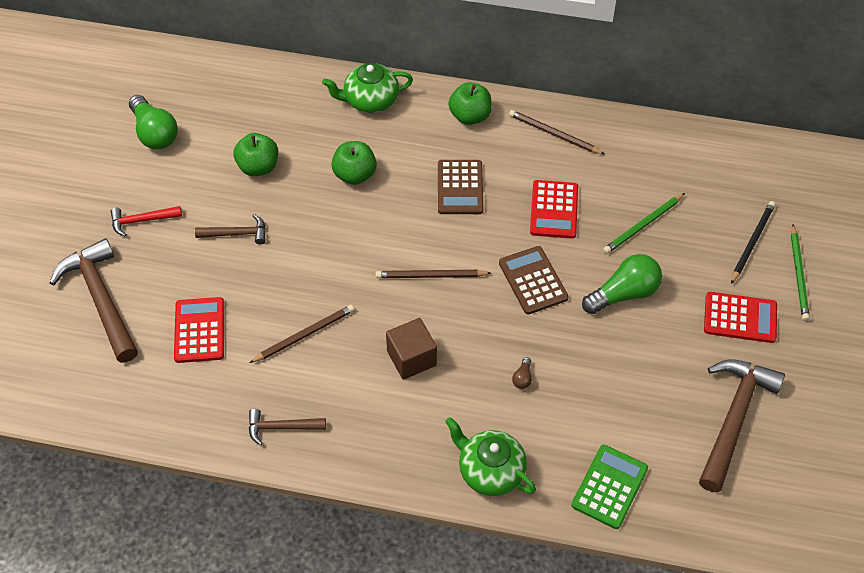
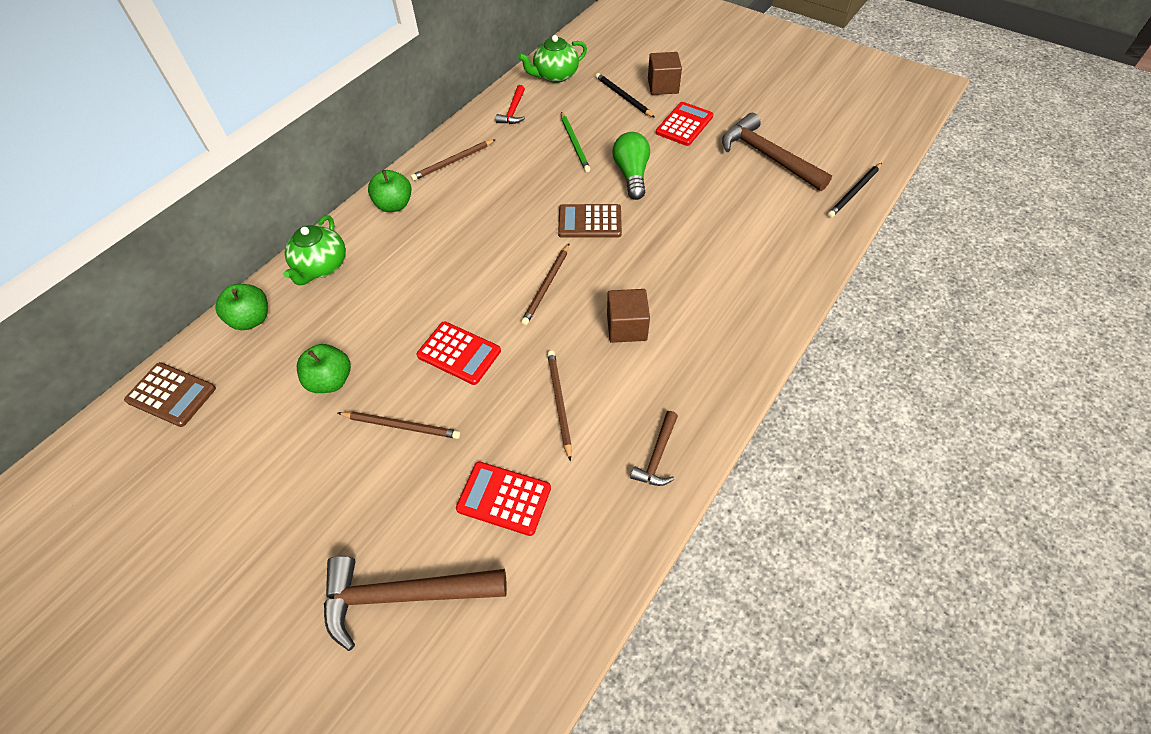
camera: 65 degrees left, 0 degrees up
(142, 221) = (321, 516): red hammer -> red hammer (513, 111)
(154, 133) = (208, 467): green light bulb -> none
(236, 234) = (401, 426): brown hammer -> brown pencil
(355, 175) = (398, 305): green apple -> green apple (251, 319)
(460, 187) = (465, 236): brown calculator -> brown calculator (171, 395)
(490, 471) = (763, 309): green teapot -> green teapot (555, 75)
(522, 378) = (681, 259): brown light bulb -> none
(554, 210) = (528, 186): red calculator -> red calculator (459, 353)
(609, 487) = (802, 241): green calculator -> none
(723, 525) = (854, 192): none -> black pencil
(798, 275) = (663, 86): green pencil -> brown cube

